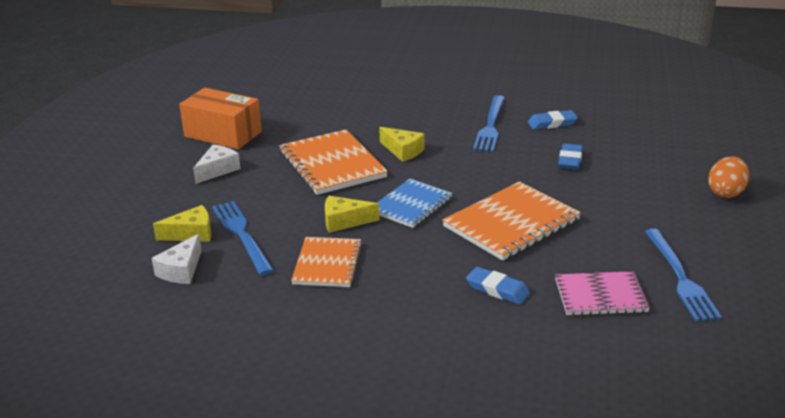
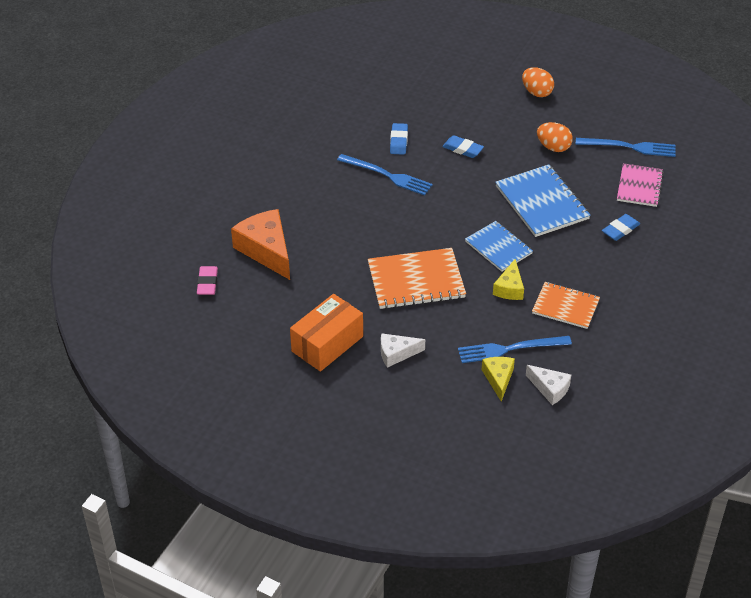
camera: 75 degrees left, 15 degrees up
(218, 170) = (396, 353): white cheese -> white cheese turned 60 degrees counterclockwise
(286, 72) = (207, 283): none -> pink eraser
(341, 88) = (266, 250): none -> orange cheese
(403, 151) = (409, 235): yellow cheese -> none
(511, 223) = (542, 202): orange notebook -> blue notebook
(626, 218) = (553, 147): none -> orange egg

